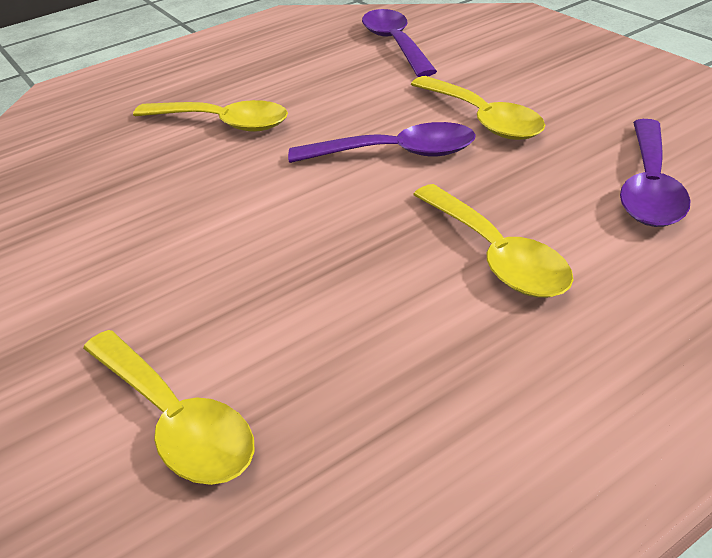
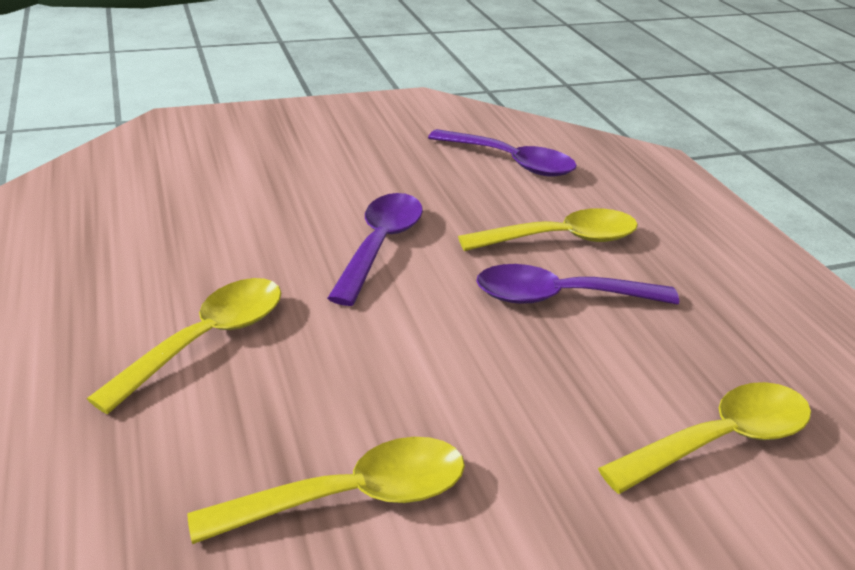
camera: 80 degrees left, 5 degrees down
(395, 44) = (147, 191): purple spoon -> purple spoon (560, 297)
(482, 119) = (358, 191): yellow spoon -> yellow spoon (352, 497)

